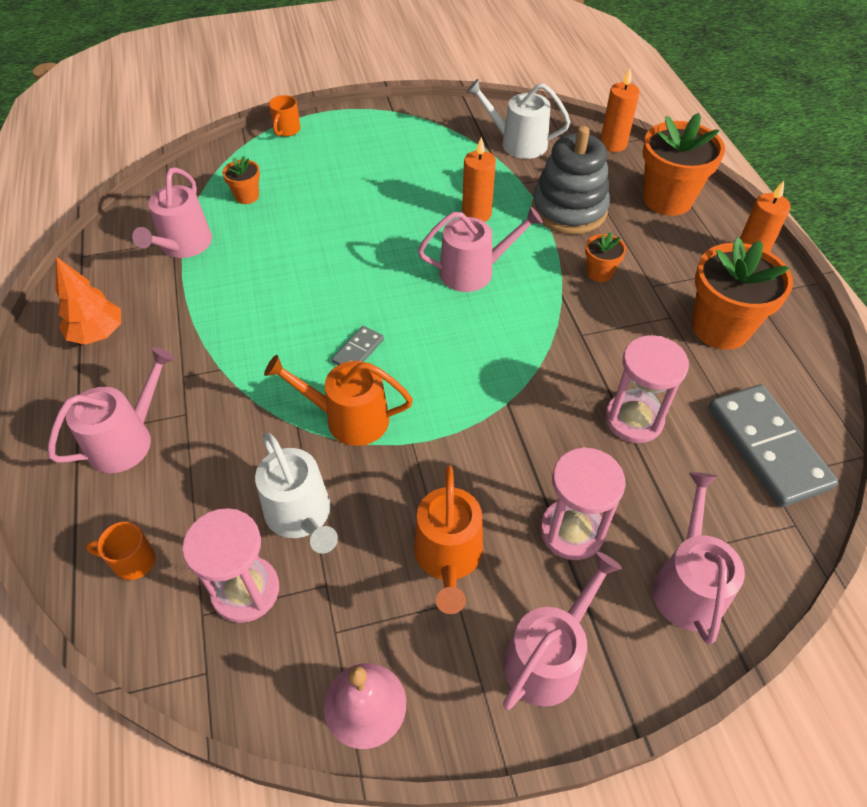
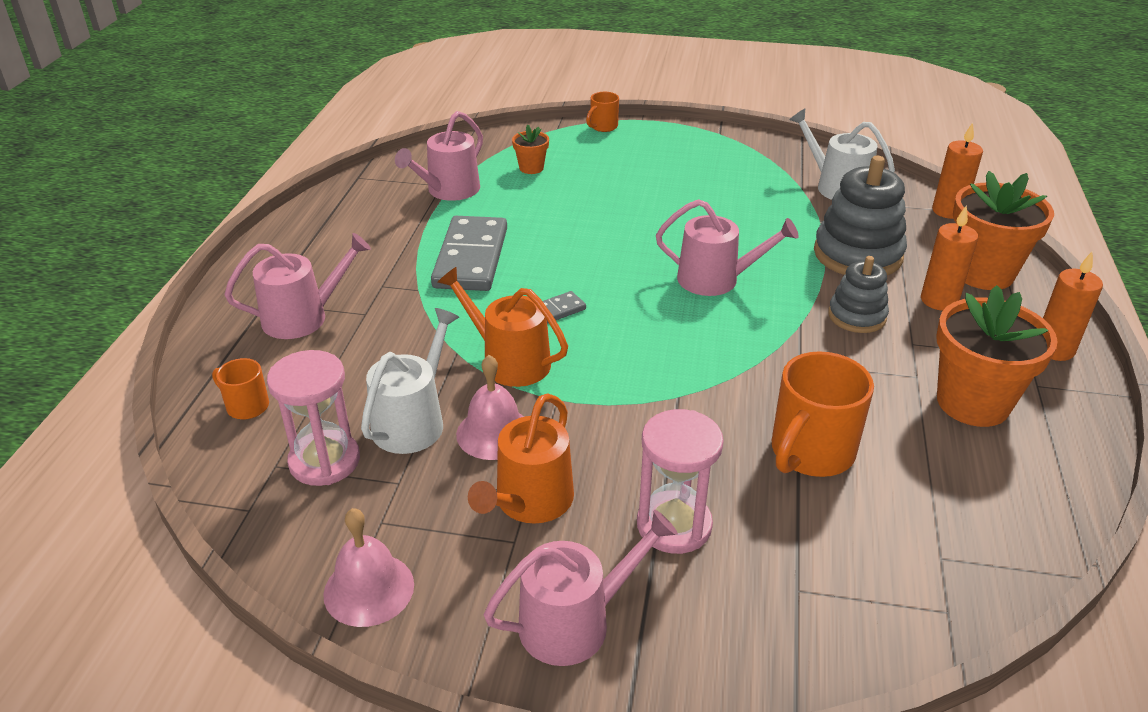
camera: 25 degrees right, 15 degrees down
(97, 334) = (332, 235): orange tree -> none
(301, 515) = (413, 421): white watering can -> white watering can turned 150 degrees counterclockwise
(379, 499) = (494, 433): none -> pink bell
(476, 214) = (751, 234): orange candle -> orange candle (939, 300)
(599, 273) = (857, 316): orange flower pot -> grey stacking toy
(633, 419) = (810, 453): pink hourglass -> orange mug
(687, 585) = (774, 618): pink watering can -> none
(767, 447) = (960, 528): grey domino -> grey domino (471, 258)

